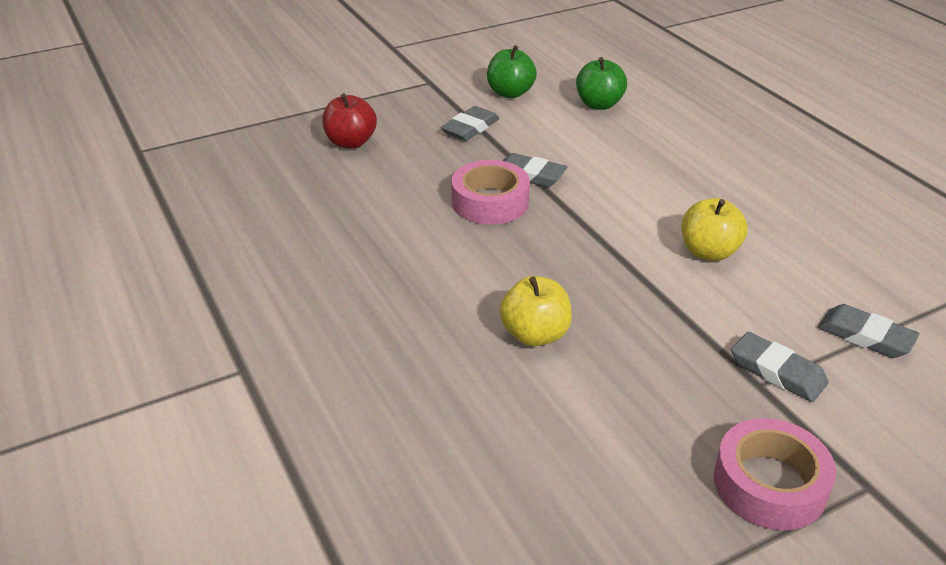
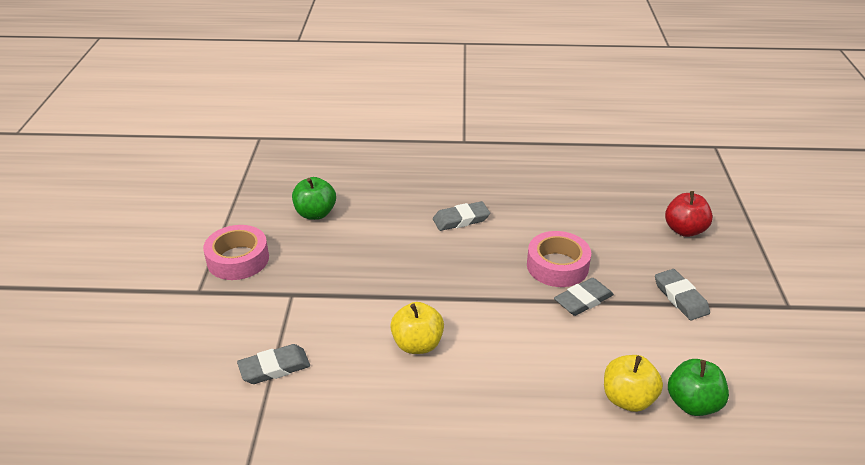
camera: 120 degrees right, 0 degrees up
(510, 93) = (744, 350): green apple -> green apple (315, 213)
(535, 335) = (408, 231): yellow apple -> yellow apple (628, 399)
(777, 371) = (292, 307): grey eraser -> grey eraser (461, 219)

